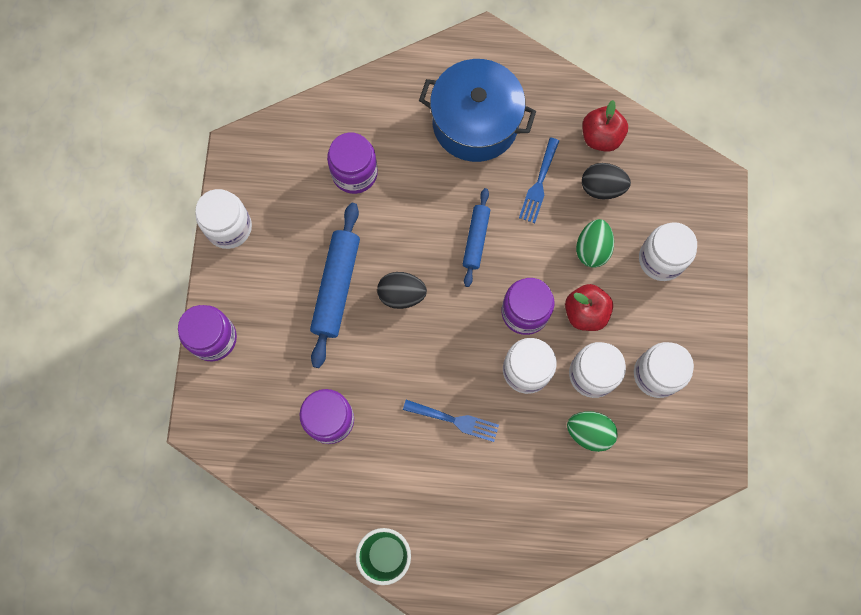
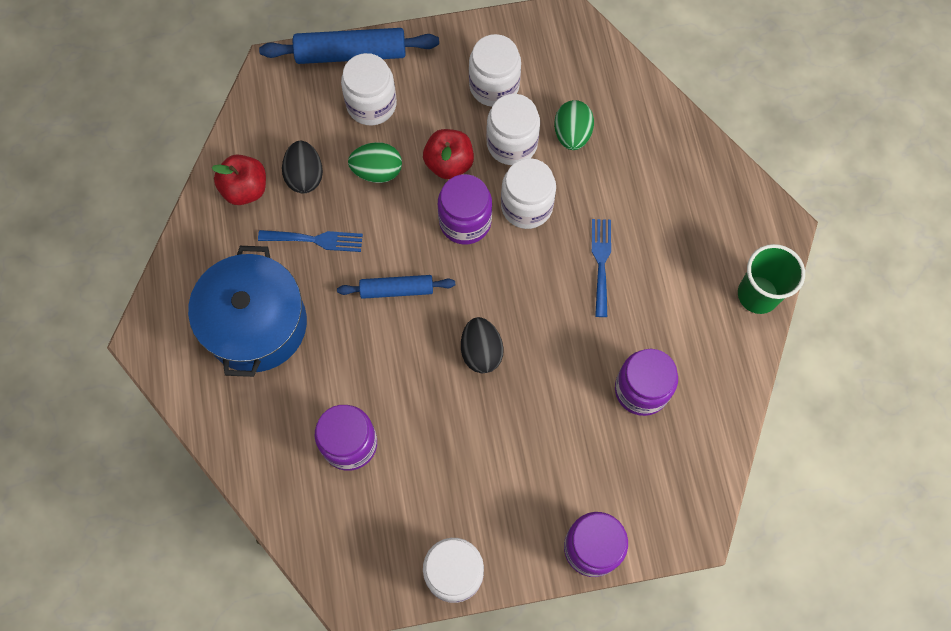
camera: 105 degrees left, 5 degrees down
(336, 287) = (492, 425): blue rolling pin -> blue rolling pin (351, 54)

